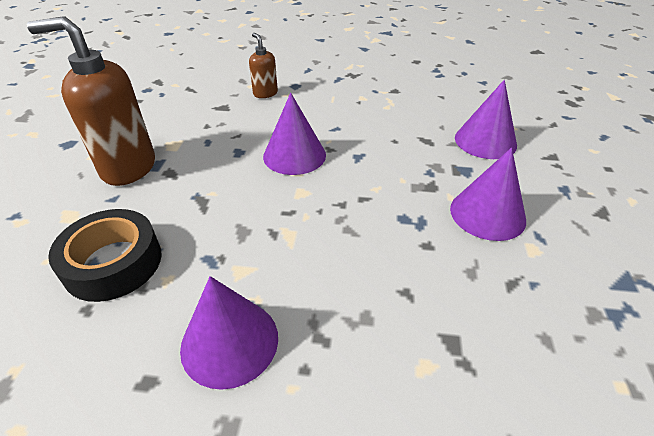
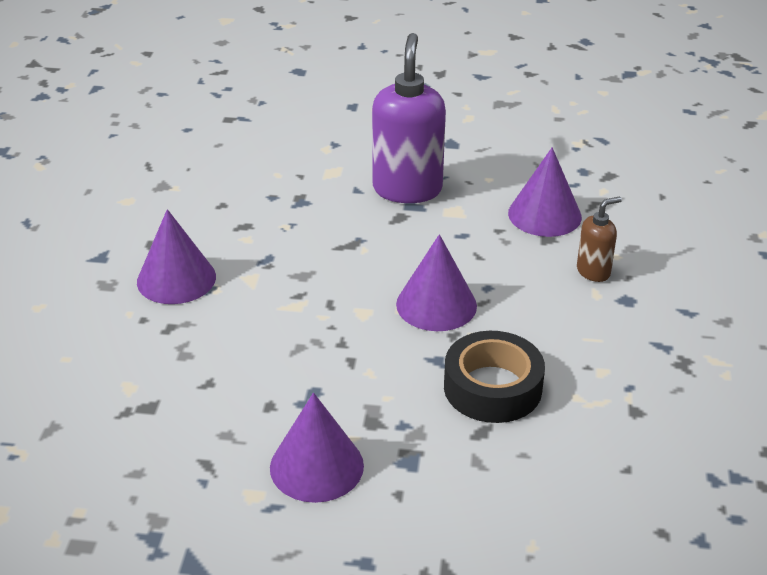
camera: 90 degrees right, 5 degrees down
(113, 263) = (269, 207): black tape -> black tape (492, 387)
(128, 168) = (407, 189): brown soap dispenser -> purple soap dispenser
(485, 141) = (484, 499): purple cone -> purple cone (544, 215)

